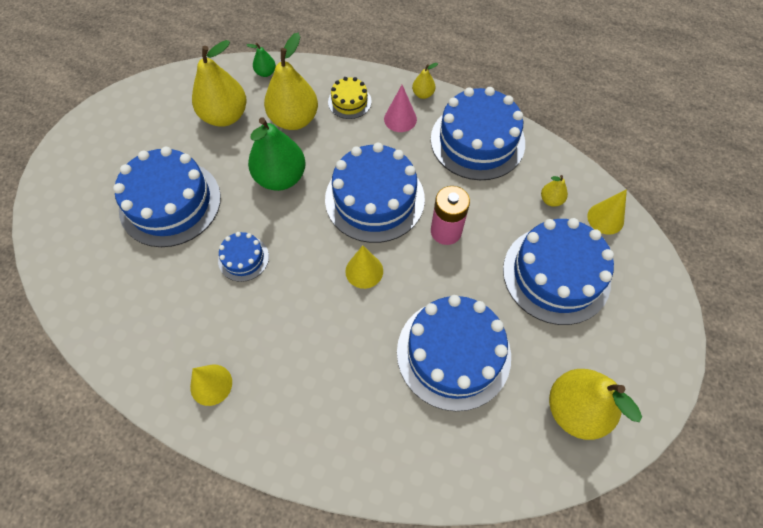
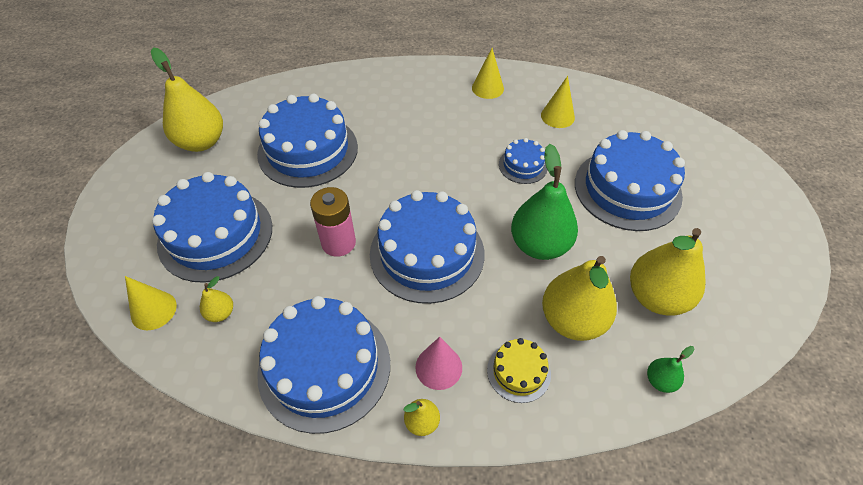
camera: 160 degrees right, 10 degrees down
(364, 271) = (408, 186): yellow cone -> yellow cone (557, 116)

